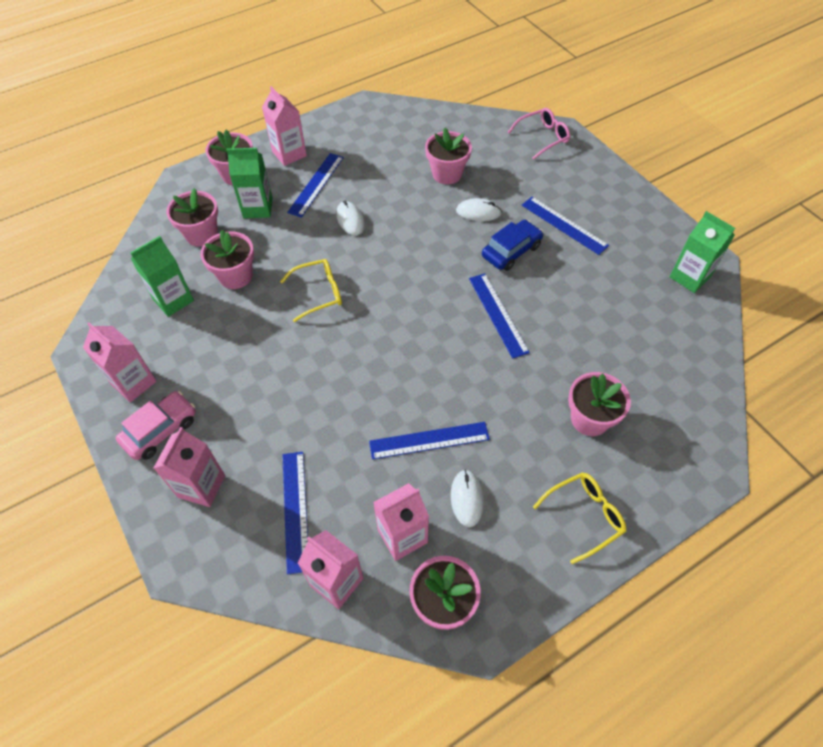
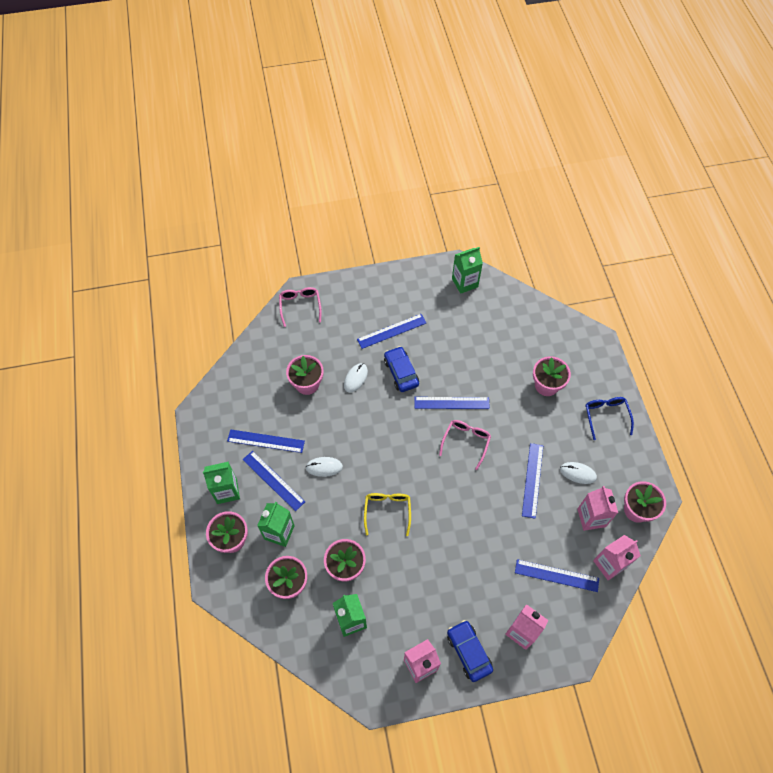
camera: 70 degrees left, 5 degrees up
(160, 430) = (468, 652): pink car -> blue car
(289, 154) = (227, 491): pink carton -> green carton
(360, 164) = (266, 441): none -> blue ruler
(449, 346) = (466, 442): none -> pink glasses
(584, 516) = (606, 416): yellow glasses -> blue glasses

